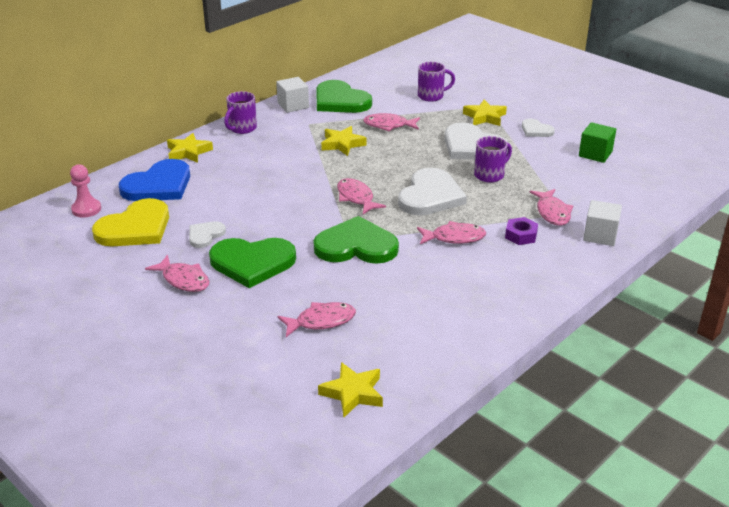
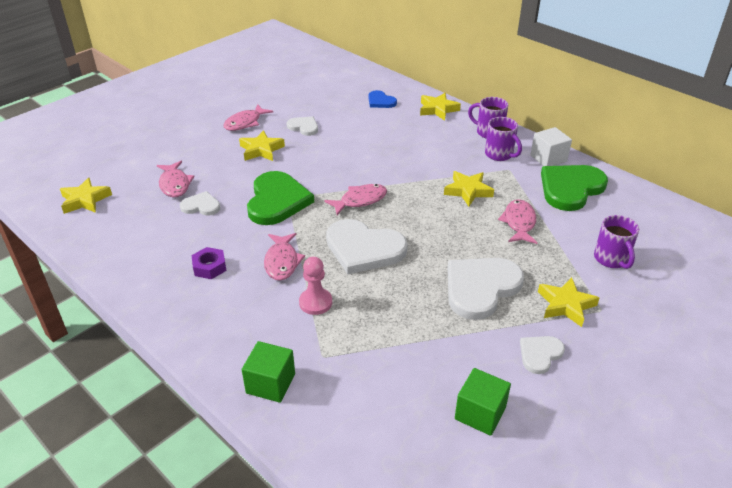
camera: 90 degrees right, 5 degrees up
(86, 209) = (345, 77): pink pawn -> pink pawn (315, 302)
(135, 228) = (317, 98): yellow heart -> none
(158, 185) = (380, 101): blue heart -> blue heart, size x0.52
(252, 263) = (261, 150): green heart -> yellow star
(365, 296) = (201, 206): none -> white heart
(490, 175) = (411, 298): purple mug -> purple mug (500, 155)
(521, 235) = (280, 312): purple nut -> purple nut (209, 267)
(552, 213) = (324, 345): pink fish -> none
(600, 235) = (270, 383): white cube -> green cube

